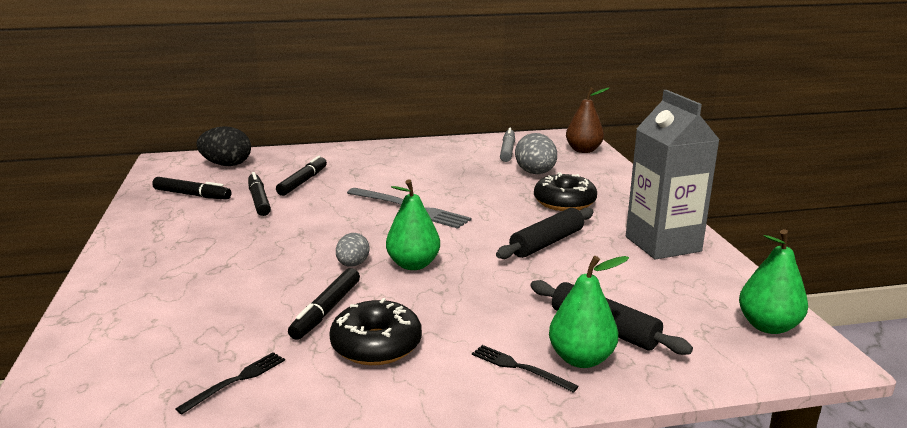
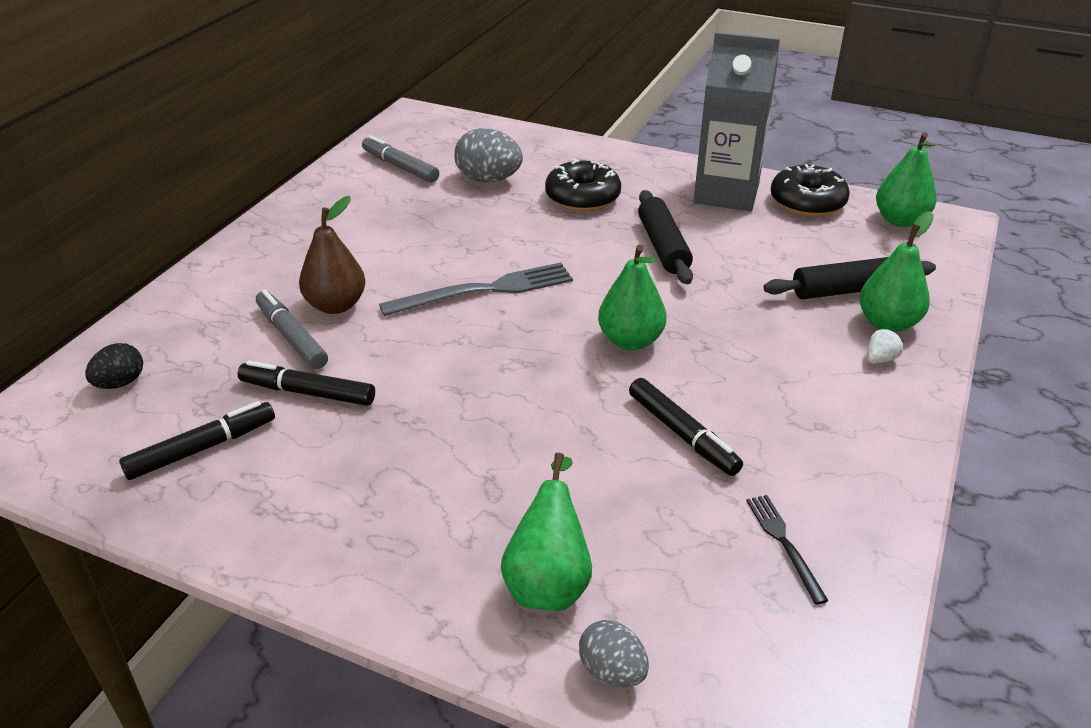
camera: 55 degrees left, 15 degrees up
(145, 308) = (549, 581): none -> green pear
(227, 165) = (120, 383): black egg -> black egg, size x0.61
(302, 182) = (292, 337): black marker -> grey marker
(353, 264) = (589, 380): grey egg -> grey egg (612, 671)
(376, 345) = (782, 425): black donut -> black donut (807, 202)
(519, 368) = (880, 359): black fork -> white strawberry
(583, 150) = (465, 129): brown pear -> brown pear (336, 305)

